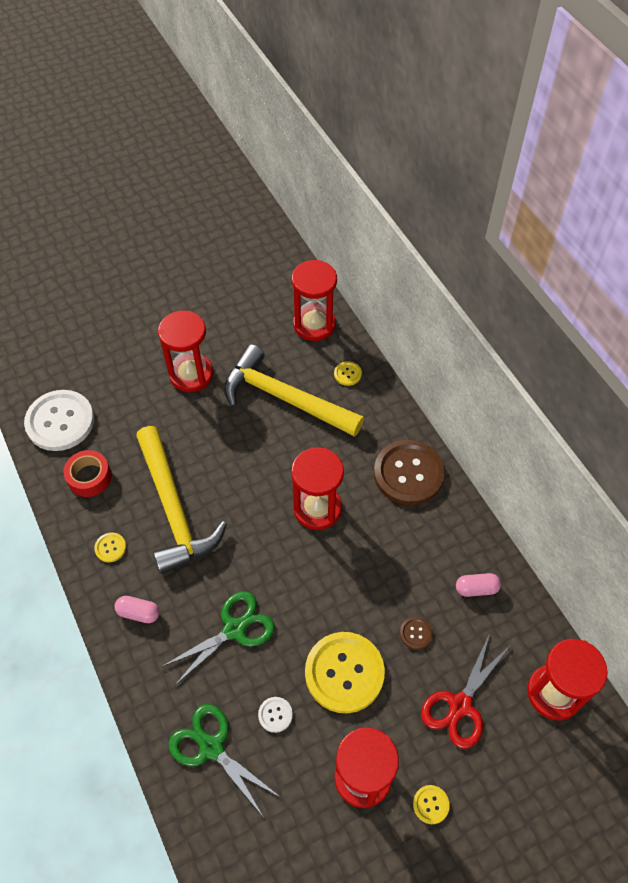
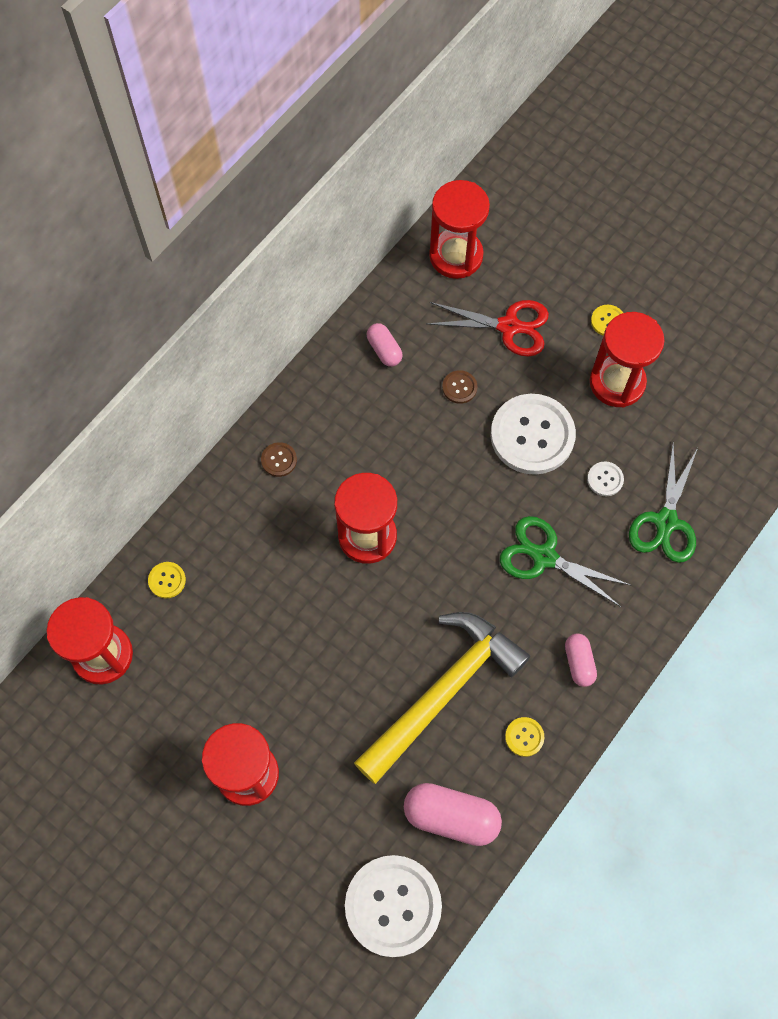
camera: 115 degrees left, 10 degrees up
(89, 477) = (451, 817): red tape -> pink capsule
(284, 398) = (235, 639): yellow hammer -> none
(344, 673) = (532, 435): yellow button -> white button
(408, 473) = (279, 460): brown button -> brown button, size x0.42

